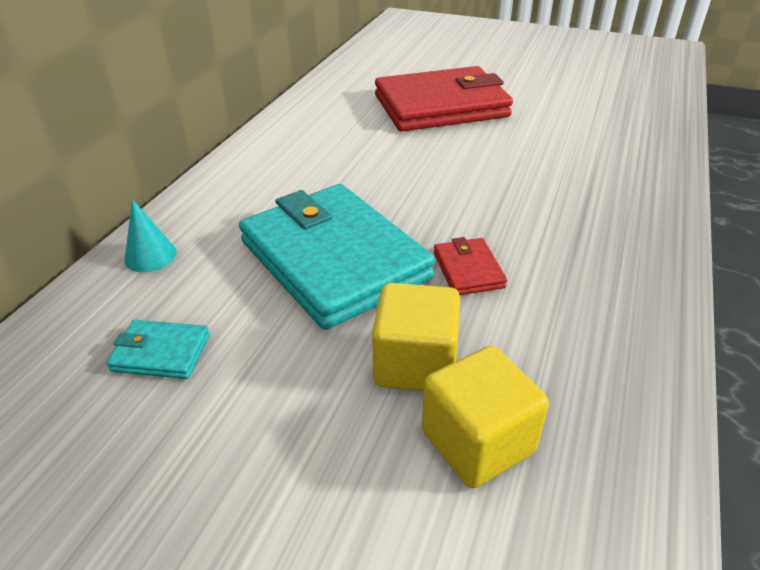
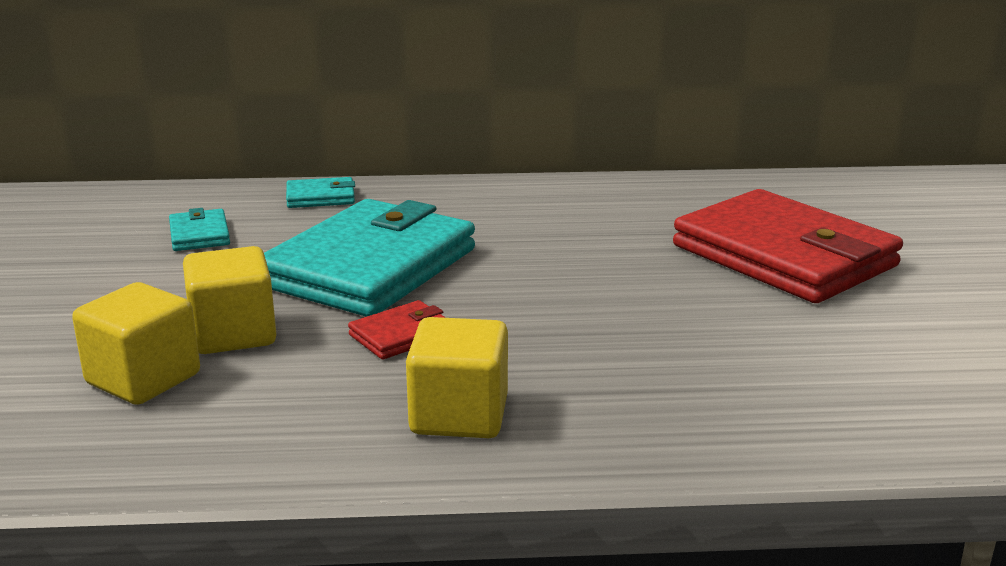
camera: 65 degrees right, 15 degrees down
(150, 256) = (320, 197): turquoise cone -> turquoise wallet
(600, 271) = (459, 415): none -> yellow cube

